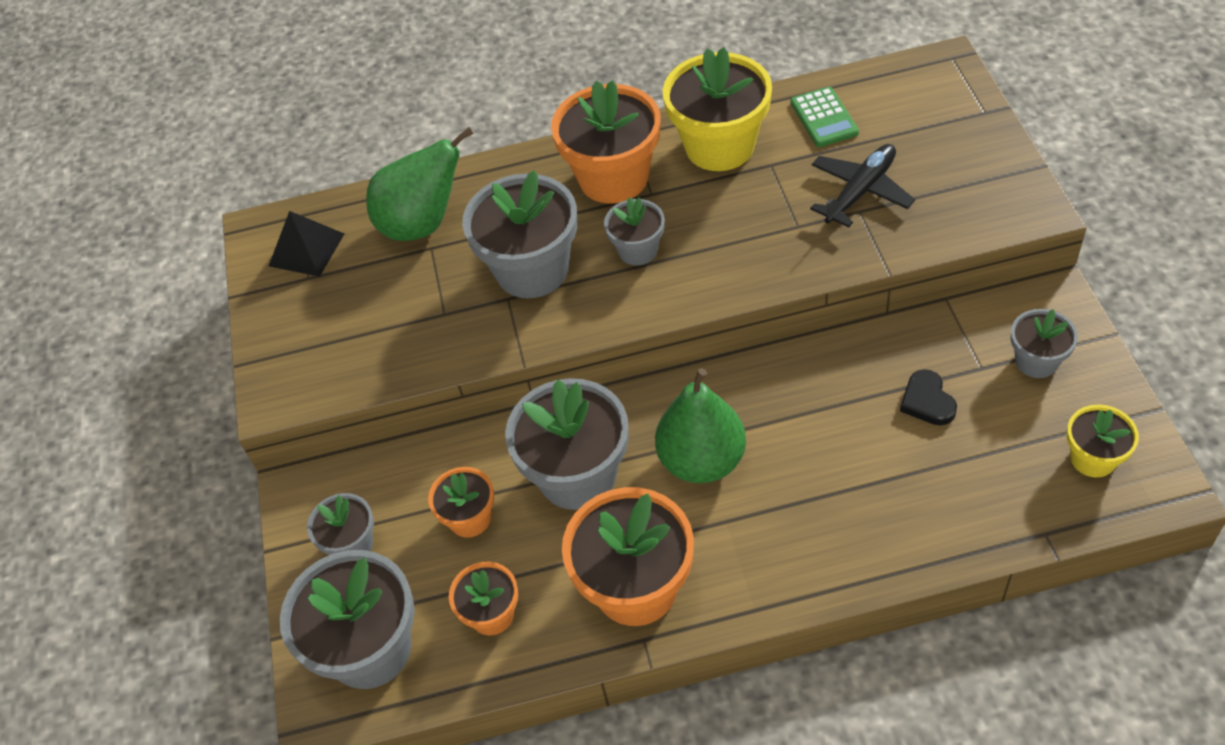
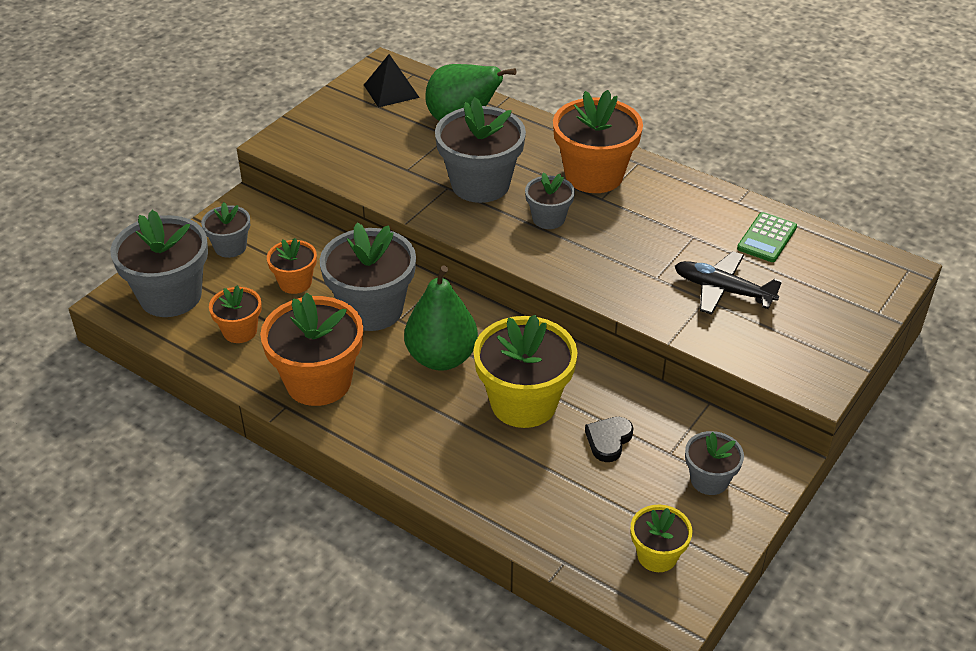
camera: 40 degrees right, 10 degrees down
(719, 146) = (679, 205): yellow flower pot -> yellow flower pot (523, 403)
(860, 191) = (723, 290): black plane -> black plane turned 150 degrees counterclockwise

